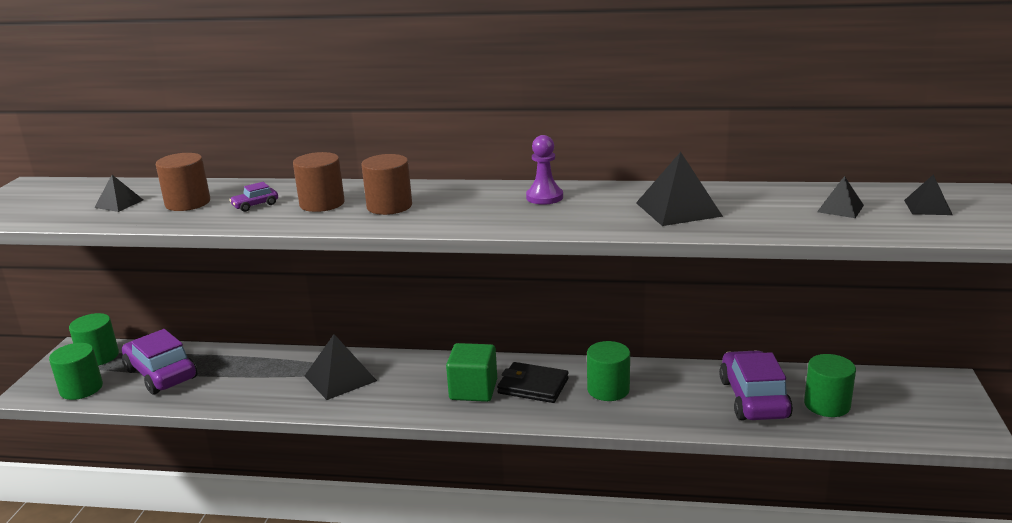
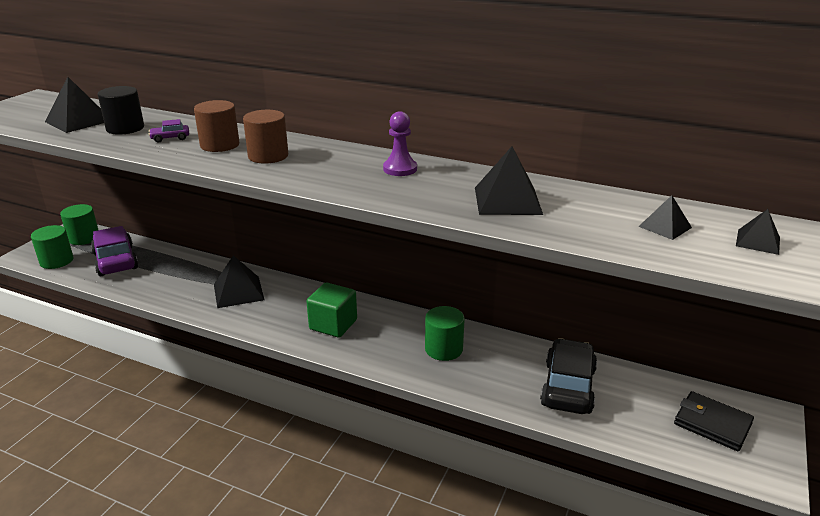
camera: 15 degrees right, 5 degrees up
(119, 203) = (78, 121): black pyramid -> black pyramid, size x1.77
(188, 203) = (125, 128): brown cylinder -> black cylinder
(533, 386) = (383, 332): black wallet -> black wallet (712, 424)
(753, 398) = (568, 387): purple car -> black car
(827, 404) = (634, 409): green cylinder -> none

